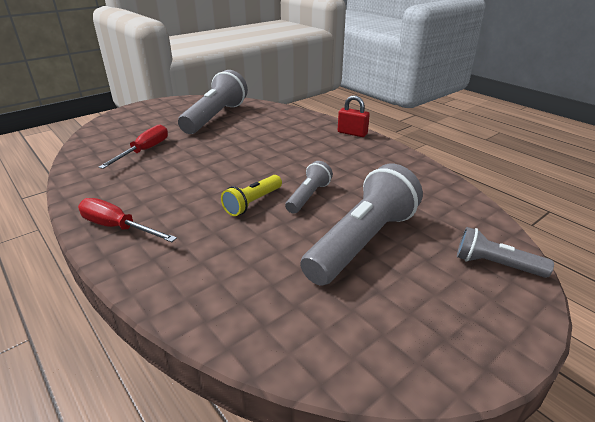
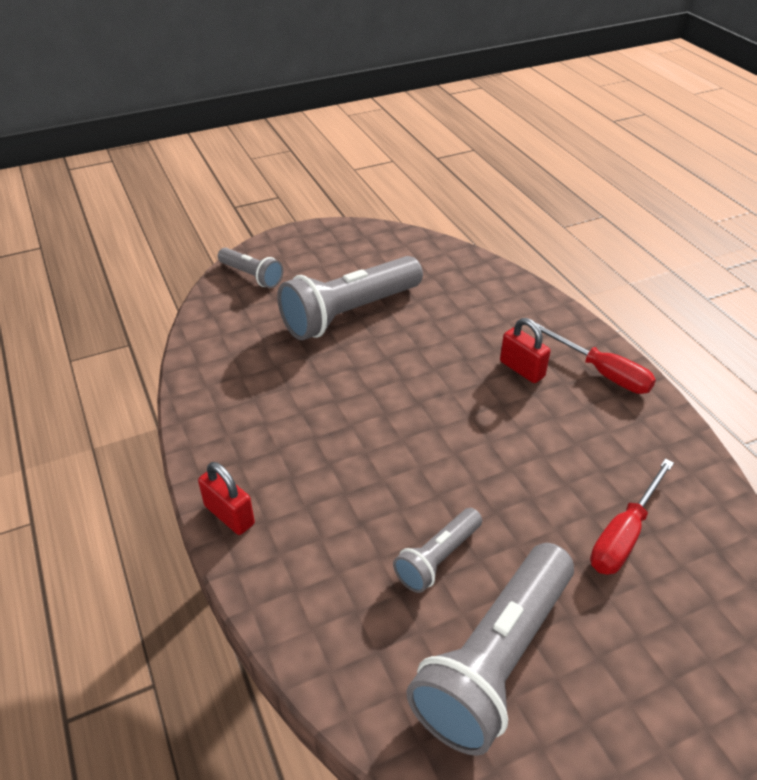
camera: 165 degrees left, 10 degrees up
(190, 219) = (522, 369): none -> red padlock
(253, 203) = (447, 380): yellow flashlight -> none
(308, 196) = (377, 378): grey flashlight -> grey flashlight (438, 558)

